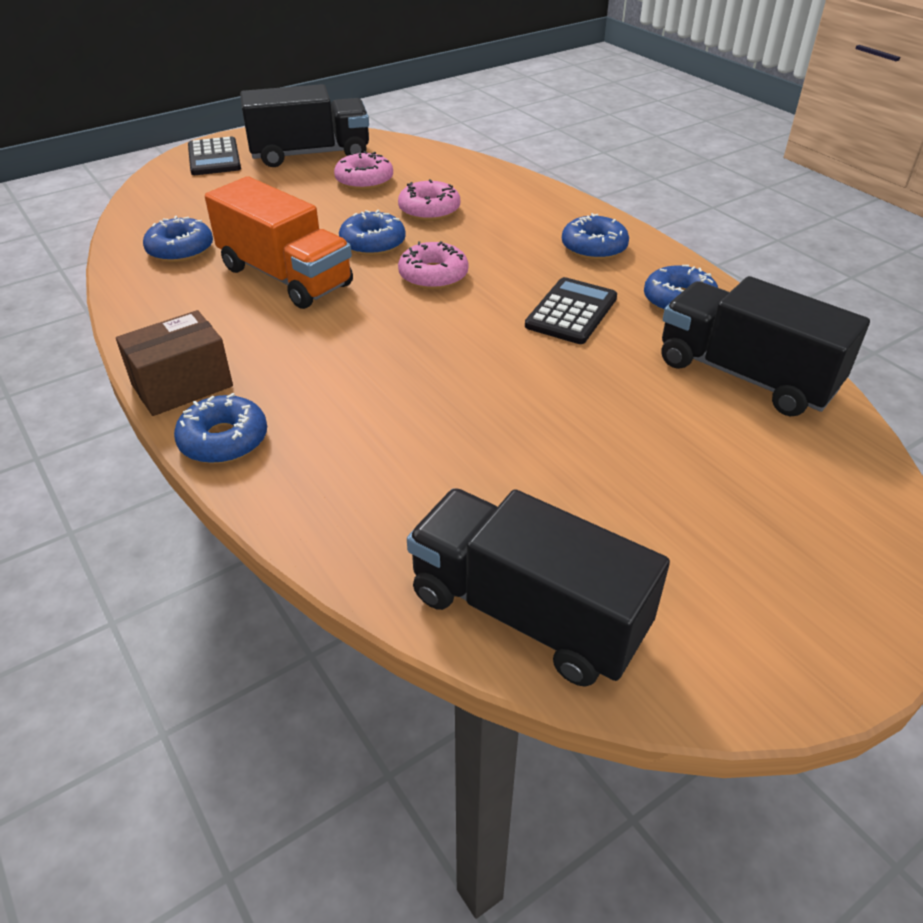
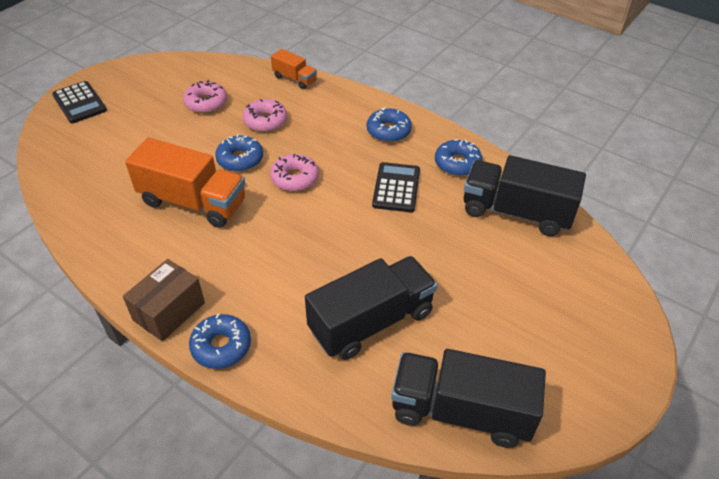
camera: 20 degrees left, 5 degrees up
(180, 249) = (102, 196): blue donut -> none
(310, 154) = (153, 85): black truck -> black truck (371, 321)
(493, 173) = (294, 79): none -> orange truck

